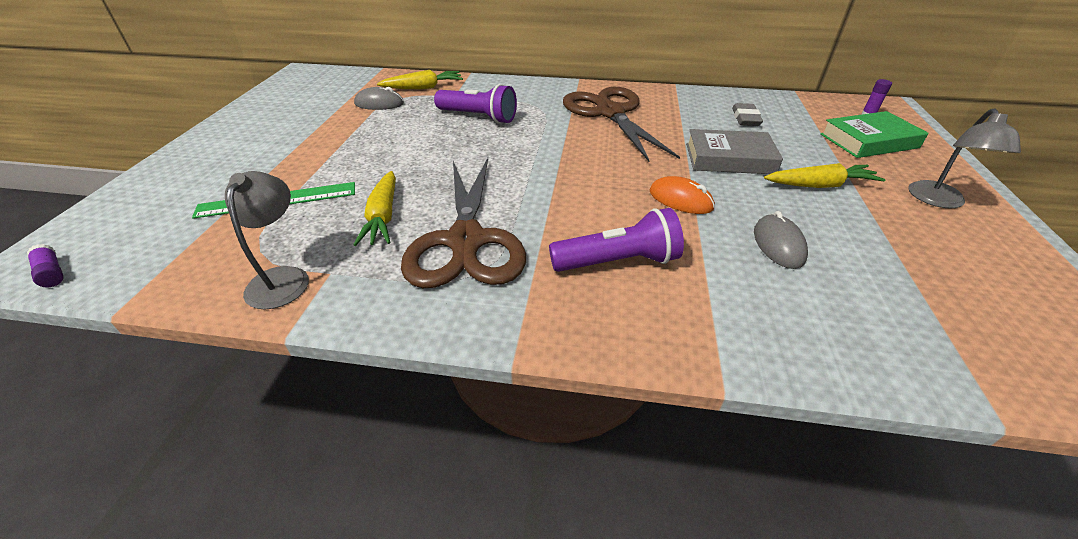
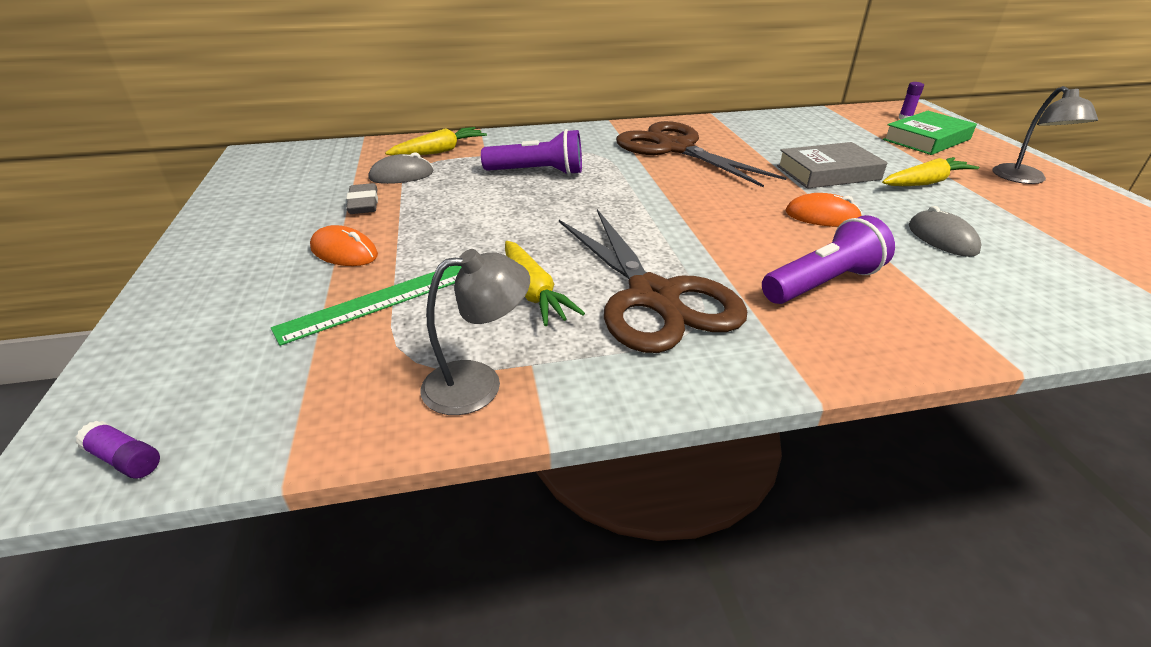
camera: 20 degrees left, 5 degrees down
(282, 278) = (478, 383): grey lamp -> grey lamp turned 90 degrees clockwise
(289, 157) = (344, 252): none -> orange mouse
(745, 118) = (806, 135): grey eraser -> grey eraser (363, 204)

